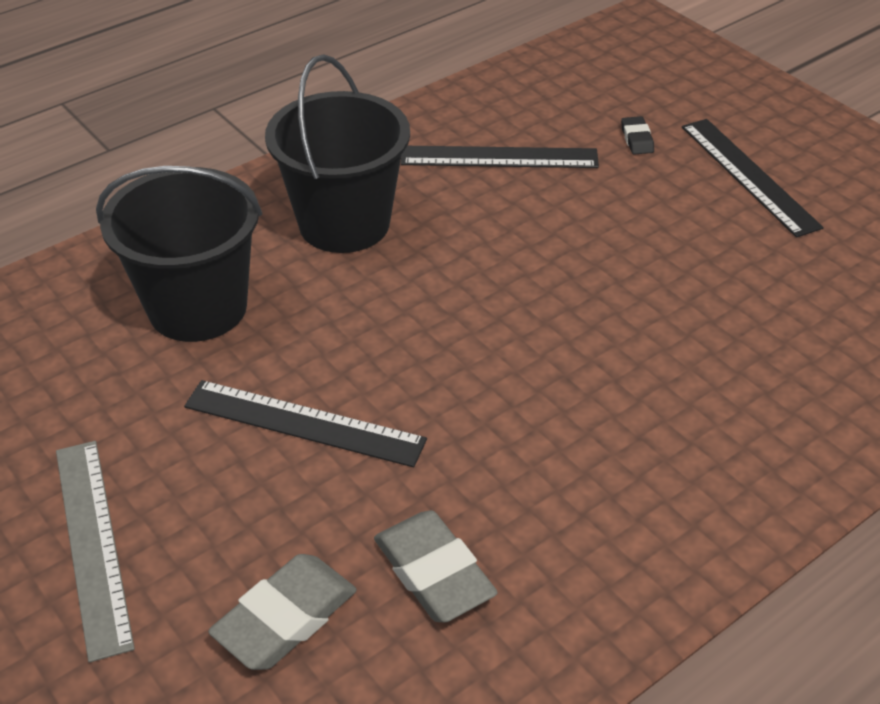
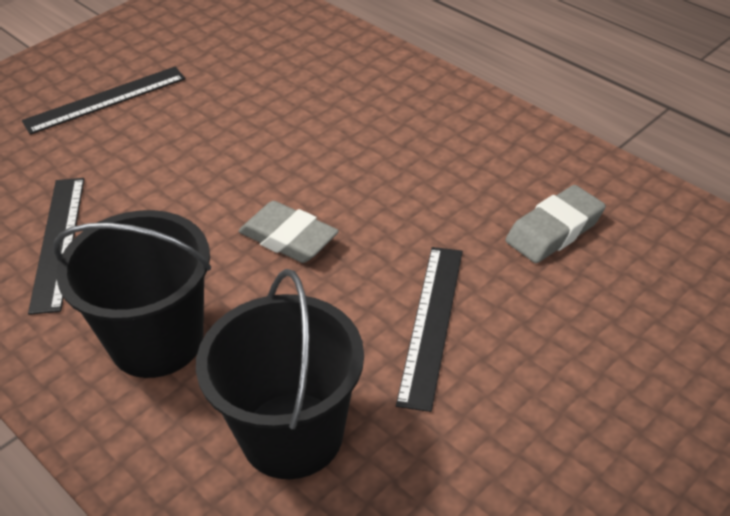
camera: 95 degrees left, 0 degrees up
(92, 544) = (602, 438): grey ruler -> none
(285, 618) = (622, 300): grey eraser -> grey eraser (288, 238)
(637, 139) = (43, 158): black eraser -> none

